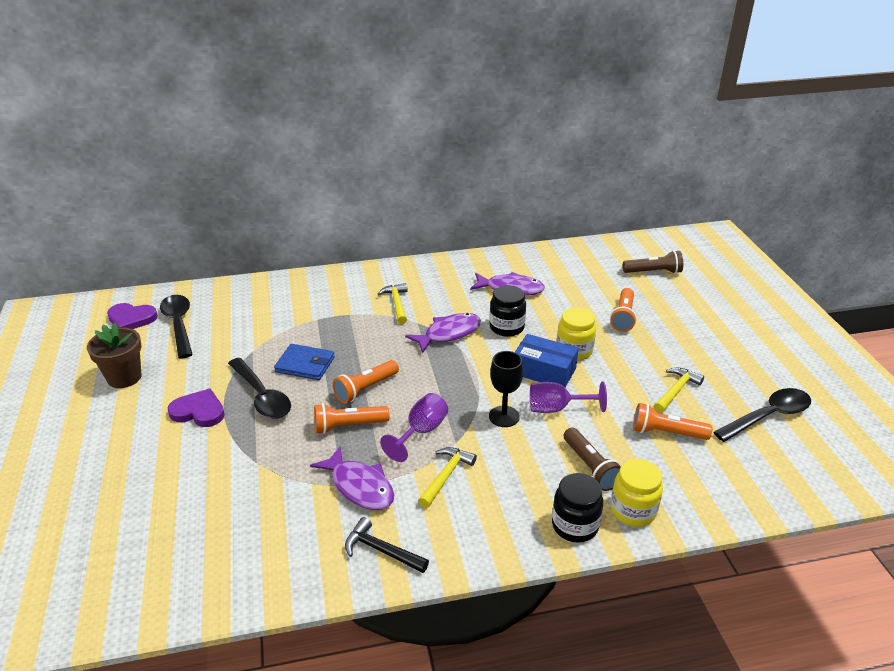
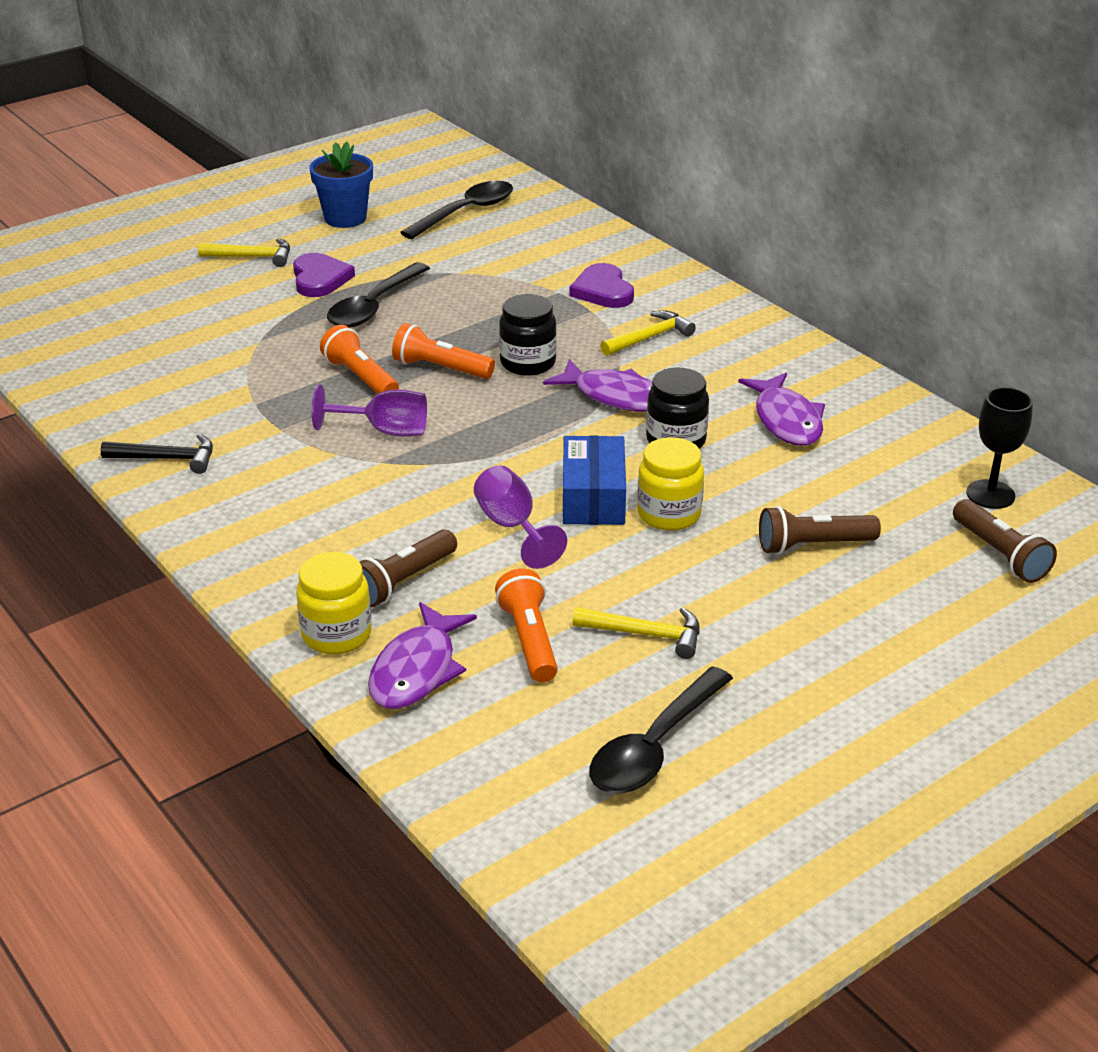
camera: 65 degrees right, 0 degrees up
(124, 377) = (345, 218): brown flower pot -> blue flower pot
(131, 319) = (452, 183): purple heart -> purple heart (603, 291)
(305, 364) = (456, 314): blue wallet -> none
(359, 486) = (260, 416): purple fish -> purple fish (417, 670)
(381, 550) = (167, 459): black hammer -> black hammer turned 90 degrees clockwise
(446, 476) = (314, 470): yellow hammer -> yellow hammer (252, 257)
(504, 416) = (461, 486): black goblet -> black goblet (990, 494)
(575, 526) = (280, 590): black jar -> black jar (528, 363)
(623, 317) = (813, 545): orange flashlight -> brown flashlight
(768, 416) = (654, 747): black spoon -> black spoon turned 90 degrees clockwise

